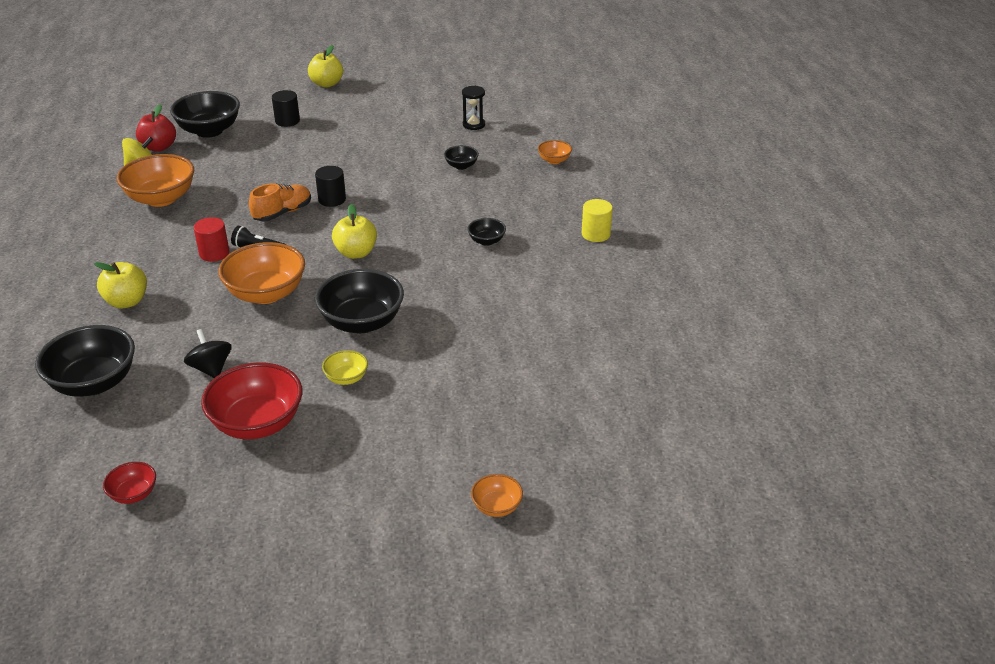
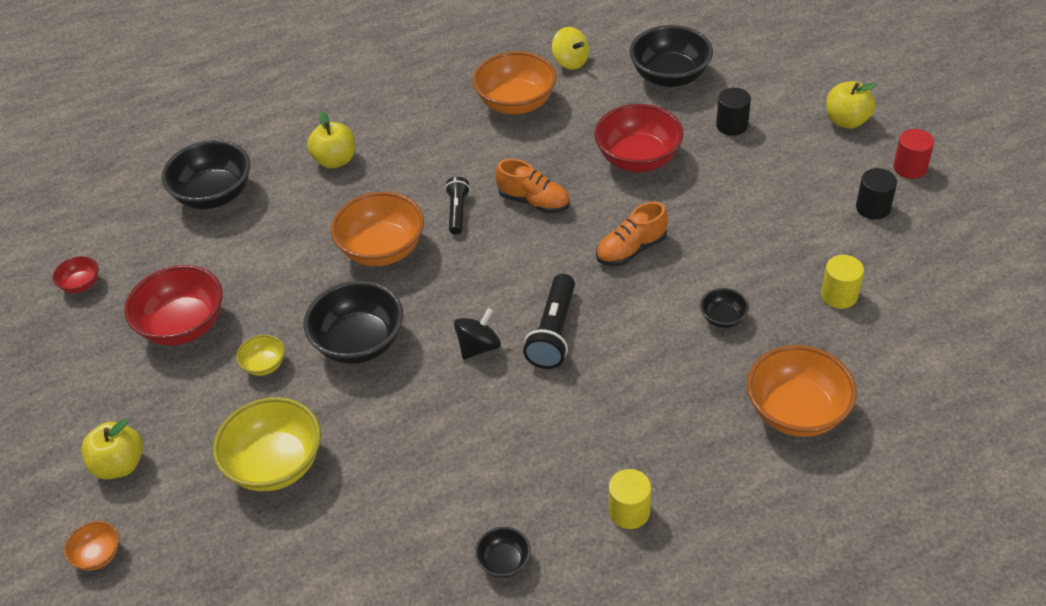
camera: 75 degrees right, 10 degrees up
(159, 147) = (613, 57): red apple -> none
(211, 368) = (253, 260): black spinning top -> black spinning top (478, 347)
(214, 253) = (436, 183): red cylinder -> red cylinder (910, 168)
(282, 162) = (638, 159): none -> red bowl
(332, 199) = (581, 230): black cylinder -> black cylinder (873, 208)
(356, 253) = (484, 290): yellow apple -> yellow apple (120, 465)
(370, 184) = (631, 250): none -> orange shoe
(423, 231) = (553, 332): none -> black flashlight
(460, 386) = (275, 464): none -> yellow bowl
(474, 124) = (839, 295): black hourglass -> yellow cylinder
(486, 241) = (560, 400): black bowl -> black bowl (504, 562)
(554, 160) = (796, 412): orange bowl -> orange bowl, size x2.05

